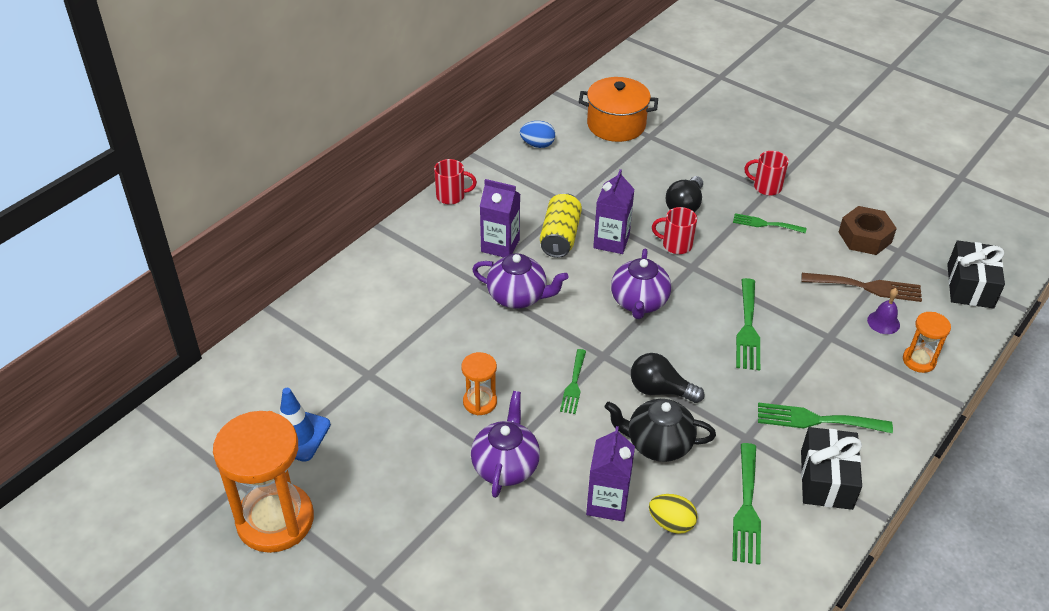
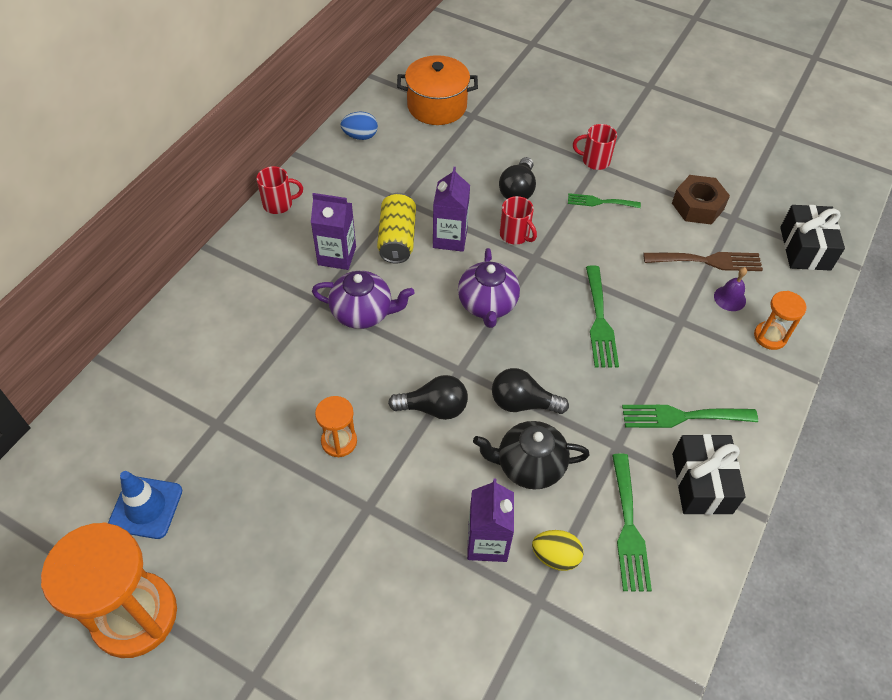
camera: 10 degrees left, 10 degrees up
(505, 466) = (376, 513): purple teapot -> none
(574, 384) = (434, 408): green fork -> black light bulb
(676, 245) = (515, 235): red mug -> red mug turned 135 degrees counterclockwise

